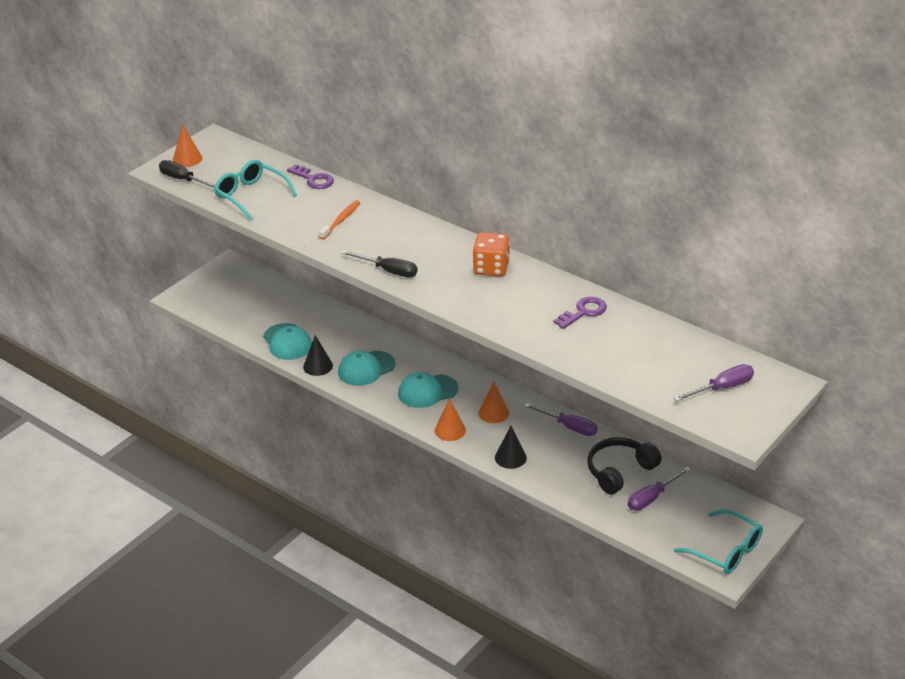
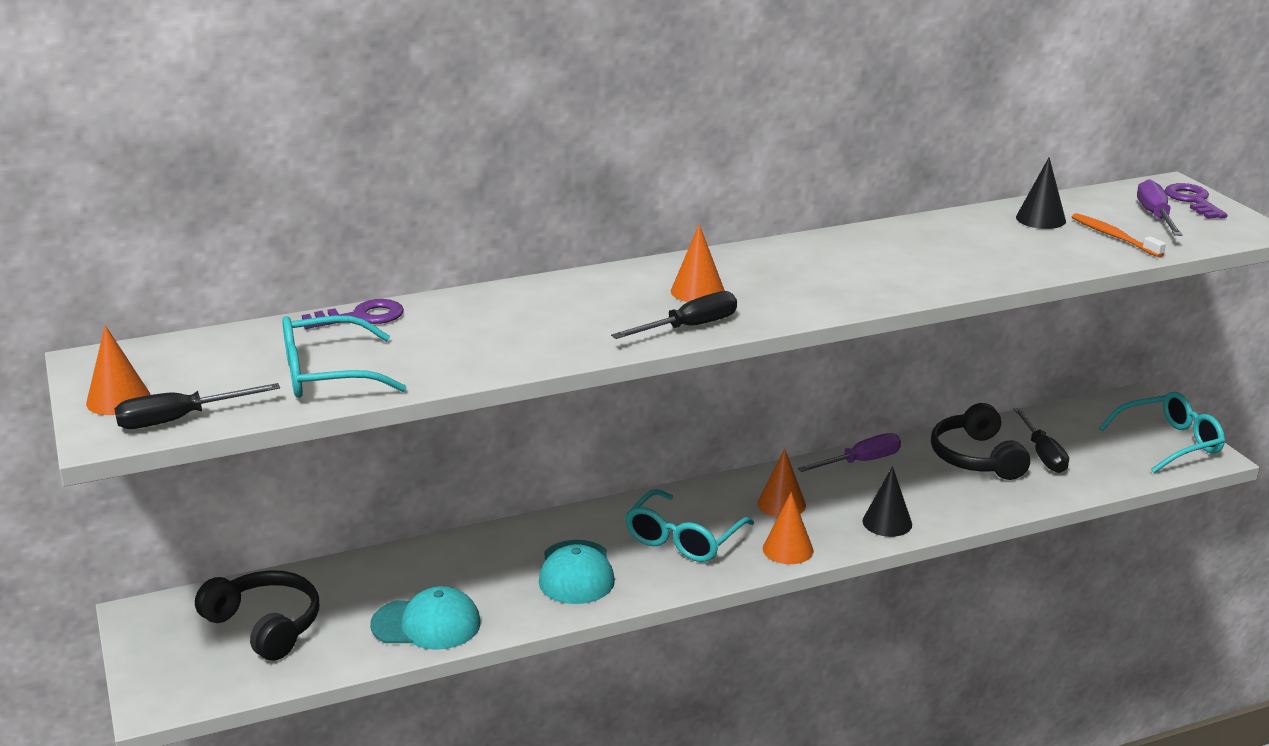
camera: 60 degrees left, 10 degrees down
(249, 299) = (265, 626): none -> black headphones
(318, 366) = (521, 614): black cone -> black cone (1040, 219)
(341, 220) = (507, 326): orange toothbrush -> orange toothbrush (1114, 237)
(427, 391) = (683, 539): turquoise cap -> turquoise glasses
(434, 259) = (697, 291): none -> orange cone
(491, 268) = (766, 264): orange dice -> none
(583, 312) = (929, 240): purple key -> purple key (1192, 201)
(652, 498) = (1042, 454): purple screwdriver -> black screwdriver

